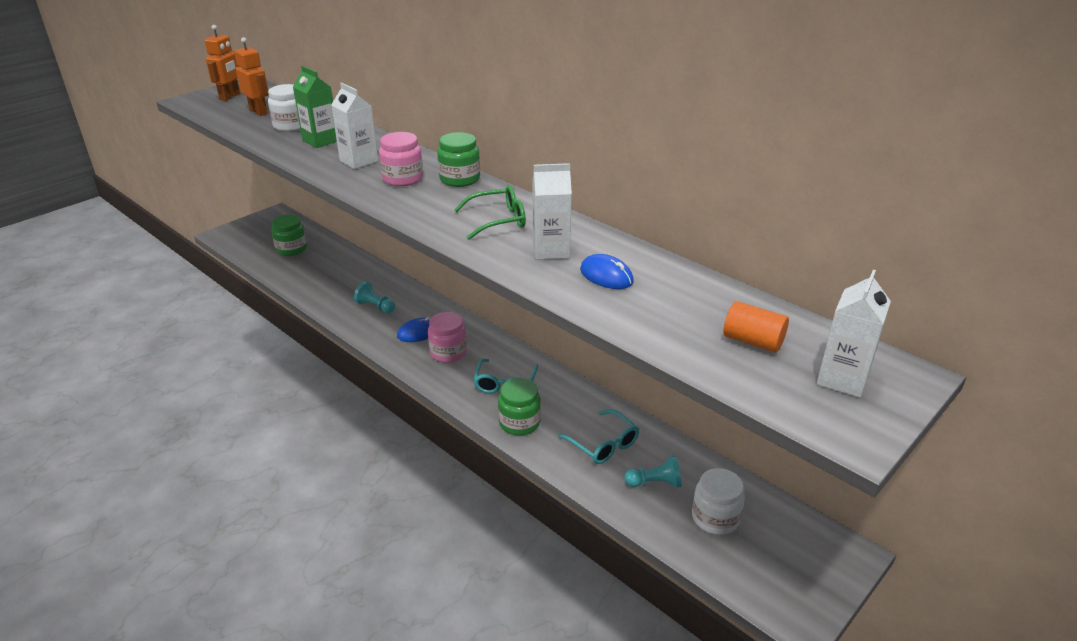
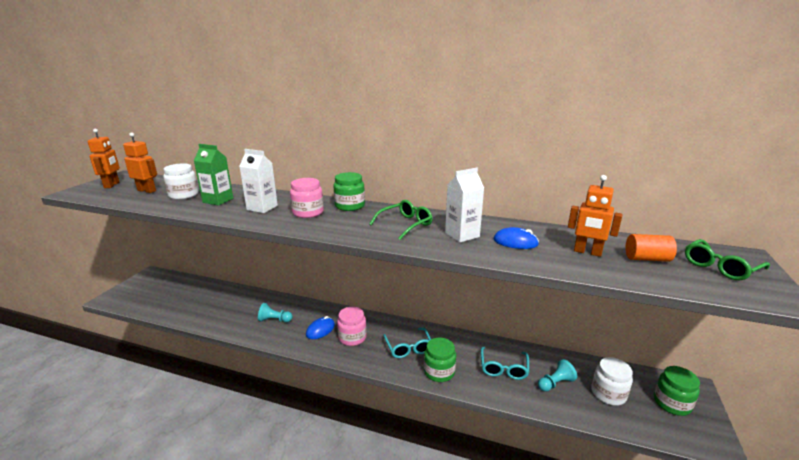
camera: 25 degrees left, 10 degrees down
(291, 249) = (179, 296): green jar -> green jar (672, 403)
(603, 444) = (503, 368): turquoise glasses -> turquoise glasses turned 75 degrees clockwise
(683, 312) = (587, 252): none -> orange robot
(842, 379) = (720, 267): white carton -> green glasses

